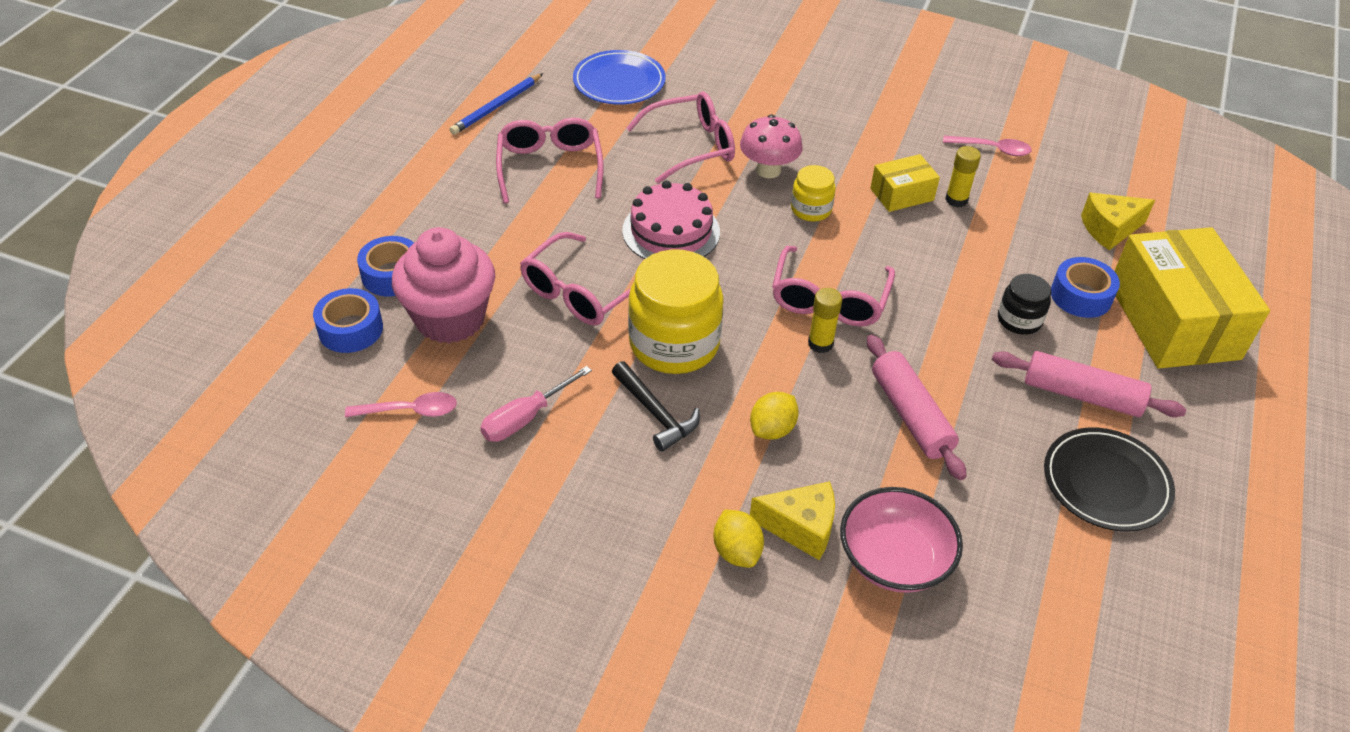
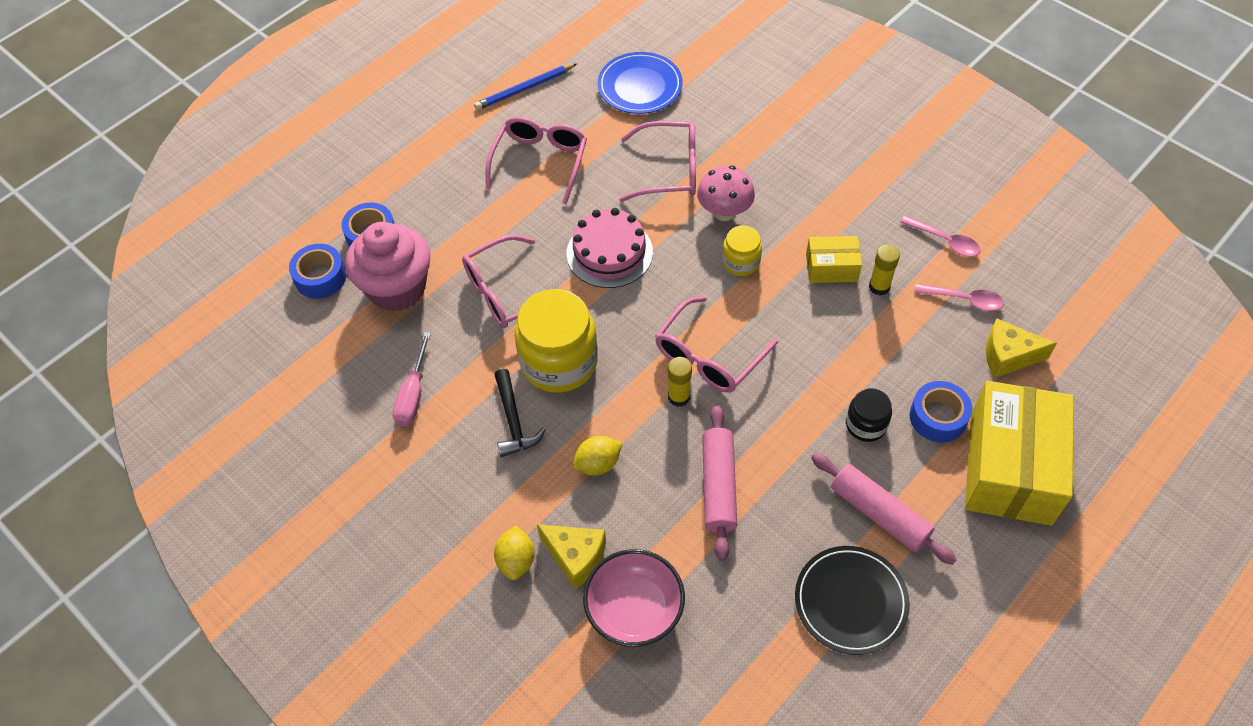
camera: 25 degrees right, 10 degrees up
(410, 411) = (333, 362): pink spoon -> pink spoon (964, 300)
(525, 418) = (413, 395): pink screwdriver -> pink screwdriver turned 60 degrees counterclockwise

